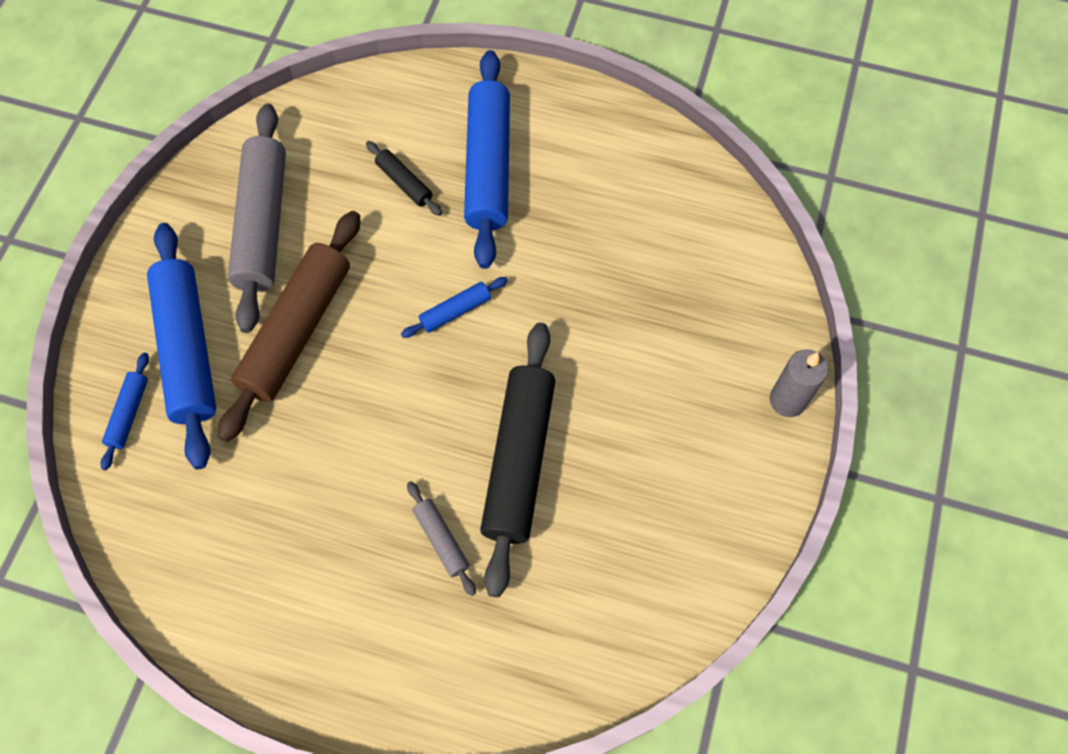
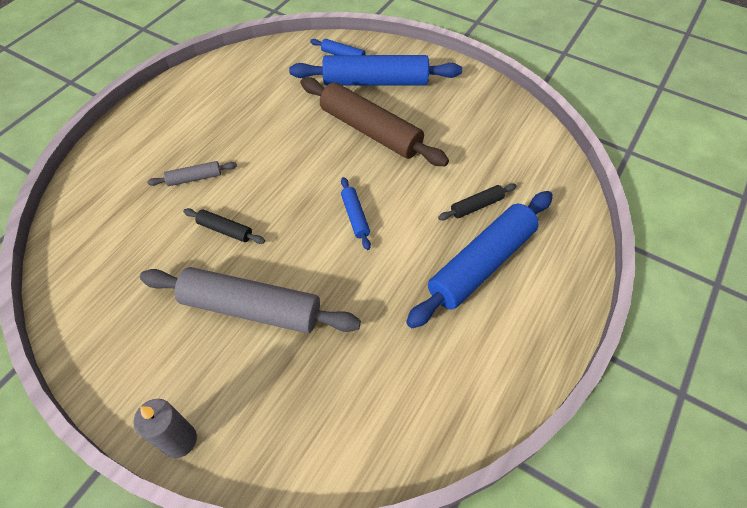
camera: 105 degrees right, 10 degrees down
(263, 224) = (458, 124): grey rolling pin -> grey rolling pin (251, 308)
(488, 166) = (481, 264): blue rolling pin -> blue rolling pin turned 60 degrees counterclockwise
(519, 460) = (225, 230): black rolling pin -> black rolling pin, size x0.45

